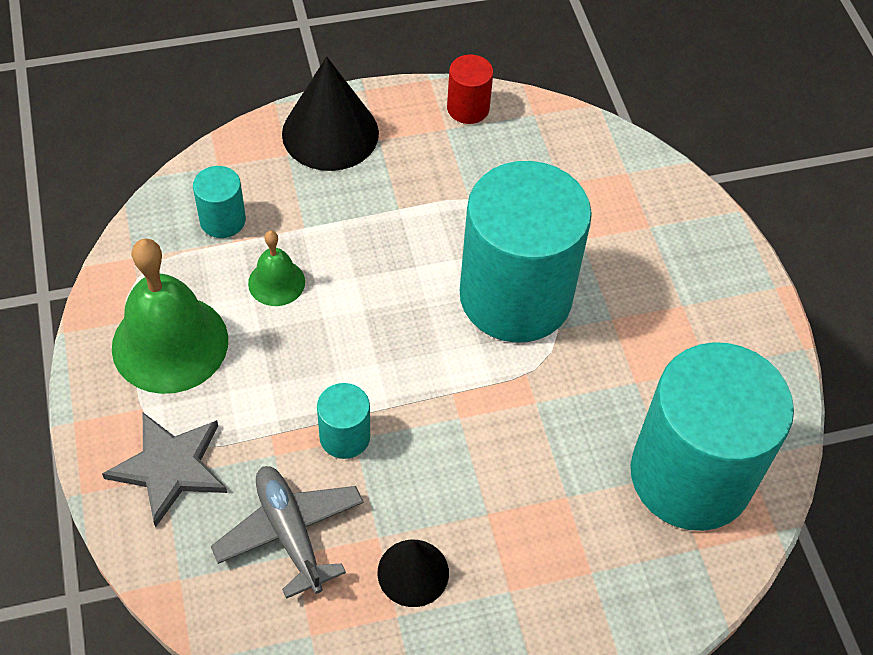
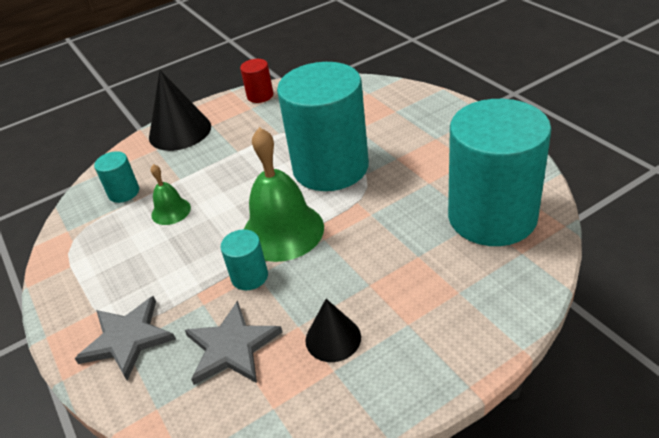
camera: 10 degrees left, 15 degrees down
(170, 343) = (106, 267): green bell -> green bell (282, 231)
(290, 533) = (232, 347): grey plane -> grey star

